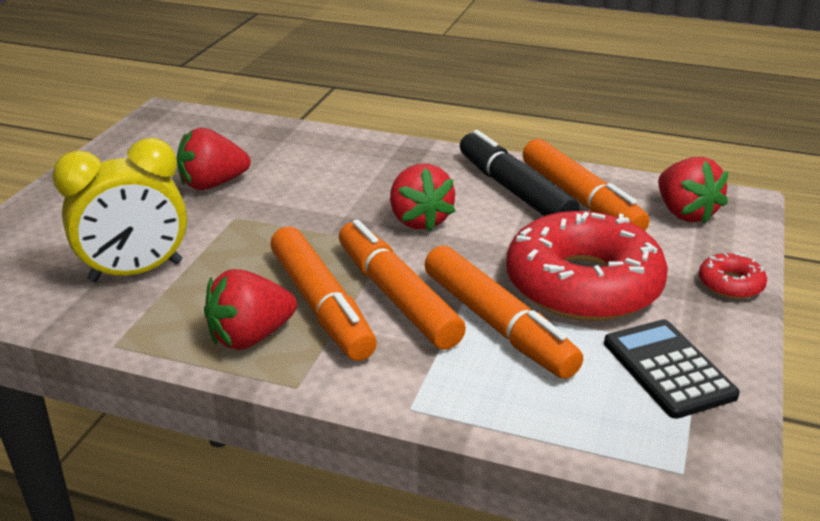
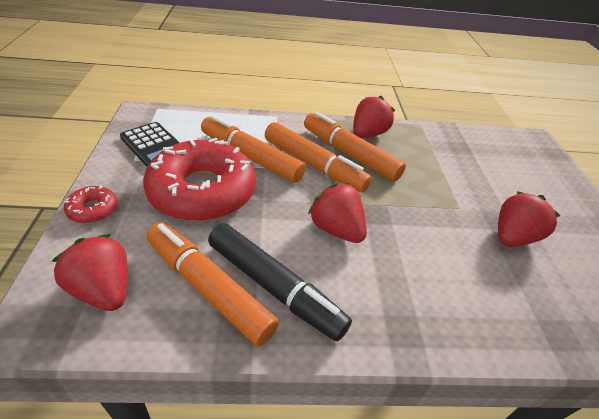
camera: 155 degrees right, 10 degrees up
(136, 272) = (460, 158): yellow clock -> none

